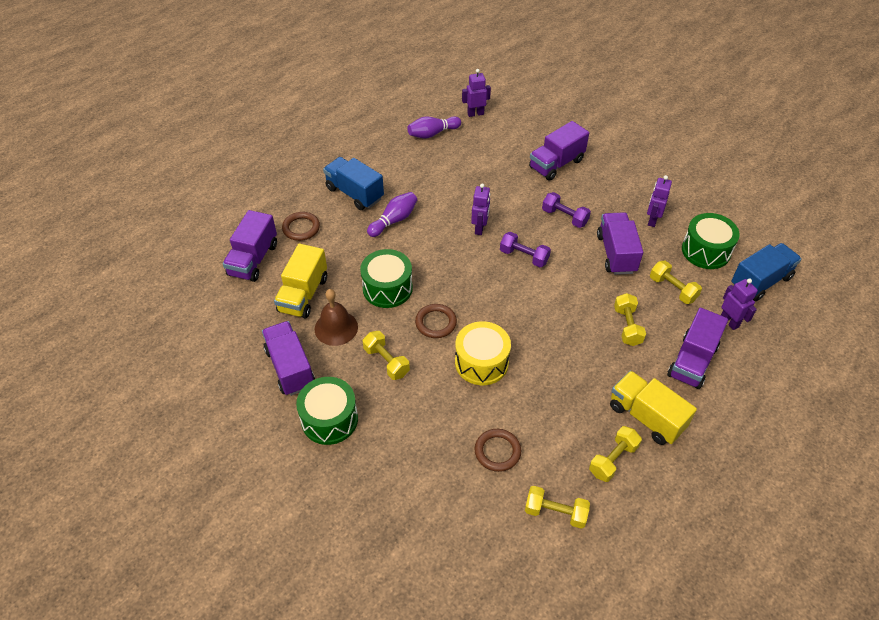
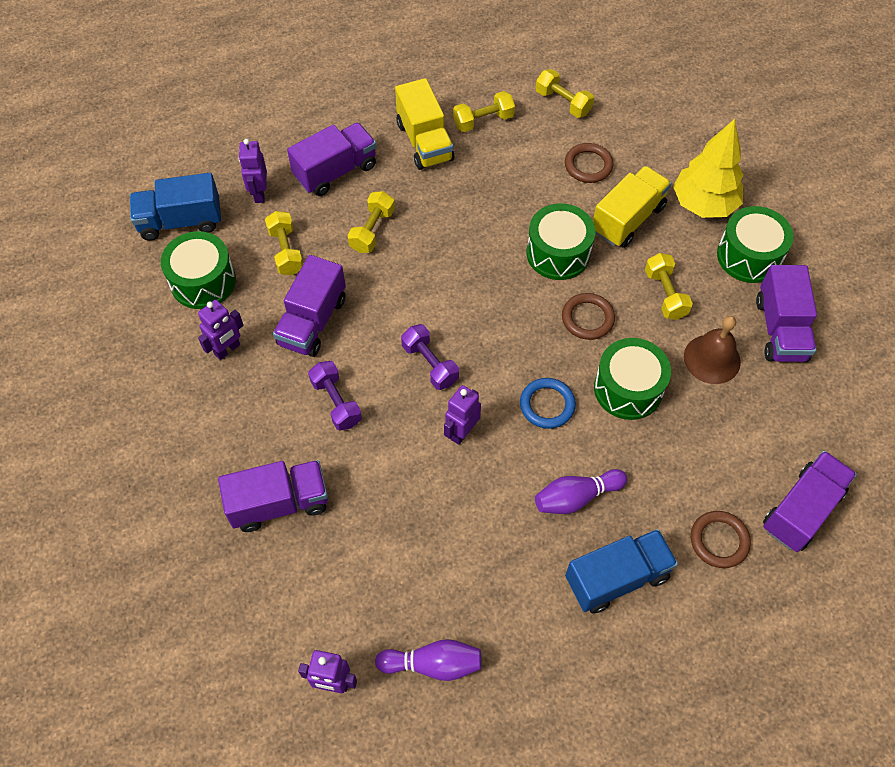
camera: 155 degrees left, 10 degrees up
(303, 295) = (742, 423): yellow truck -> yellow truck (627, 219)
(354, 193) = (616, 578): blue truck -> blue truck turned 90 degrees counterclockwise
(382, 453) = (703, 204): none -> yellow tree
(436, 260) = (547, 405): none -> blue ring
(481, 362) = (558, 253): yellow drum -> green drum

